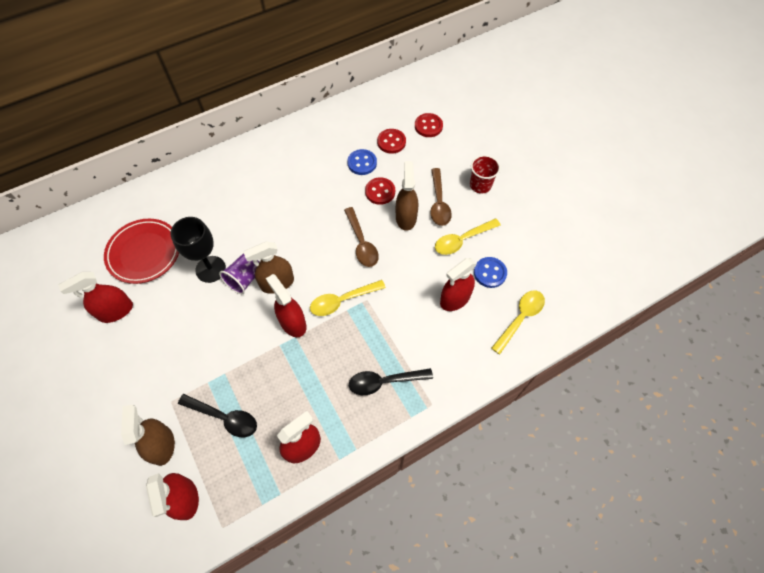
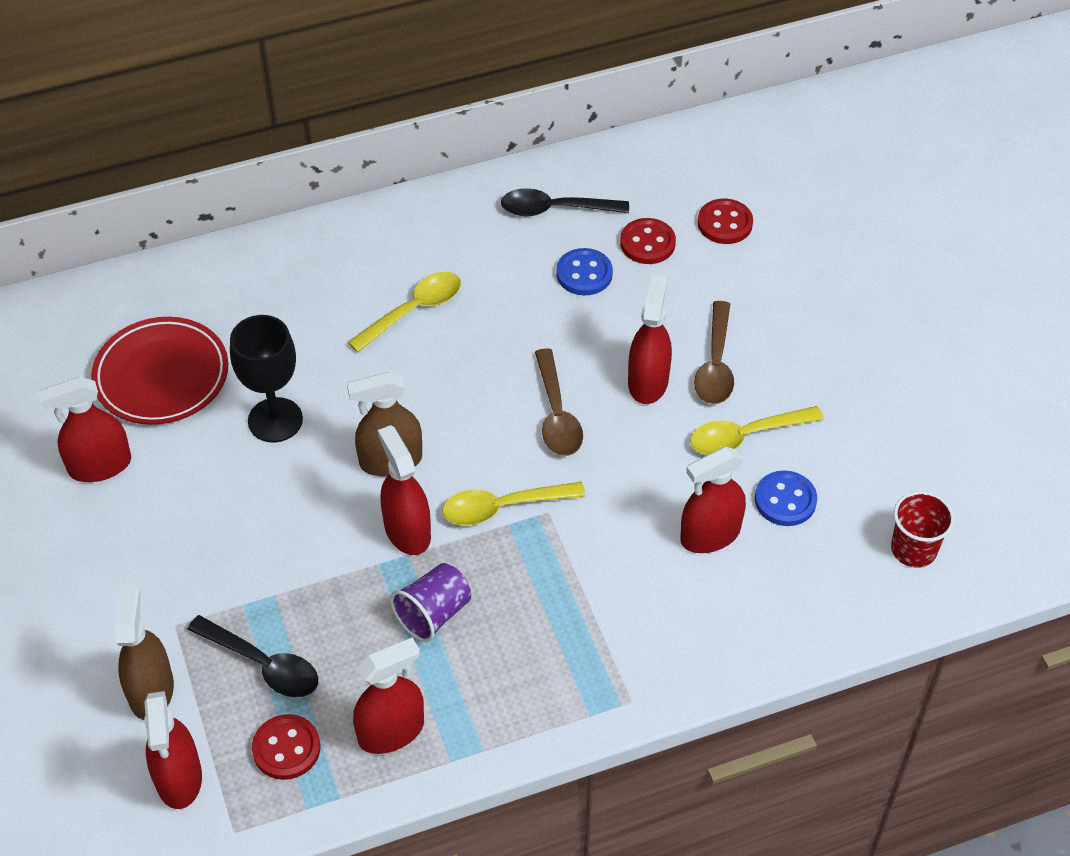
camera: 10 degrees right, 10 degrees down
(245, 279) = (334, 445): purple cup -> purple cup (433, 614)
(380, 192) = (608, 330): red button -> red button (286, 748)
(384, 382) = (553, 652): black spoon -> black spoon (555, 209)
(406, 217) = (648, 382): brown spray bottle -> red spray bottle
(480, 185) = (802, 344): red cup -> red cup (913, 549)
(520, 318) = (824, 585): yellow spoon -> yellow spoon (414, 310)

